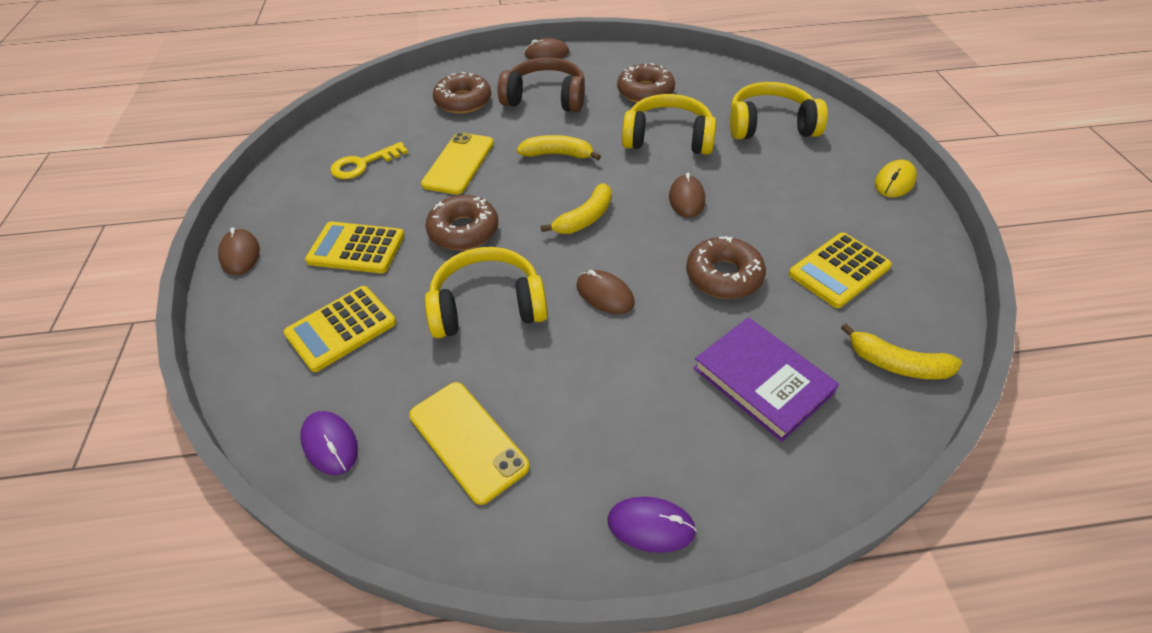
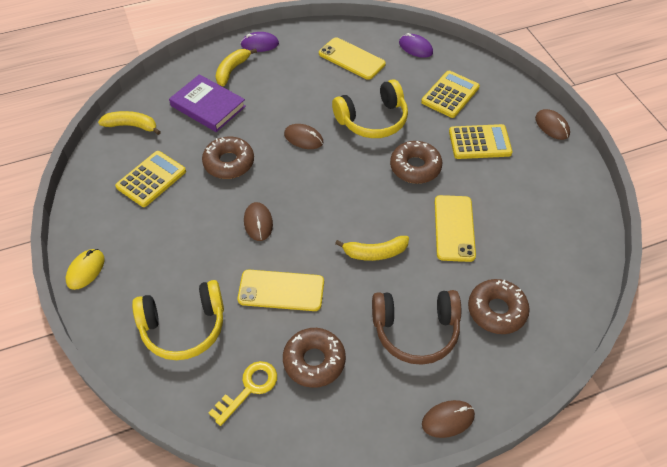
camera: 165 degrees right, 5 degrees up
(363, 164) = (532, 214): yellow key -> yellow key (249, 389)
(585, 218) = (332, 192): yellow banana -> yellow banana (232, 70)
(668, 138) = (281, 291): yellow headphones -> yellow phone

